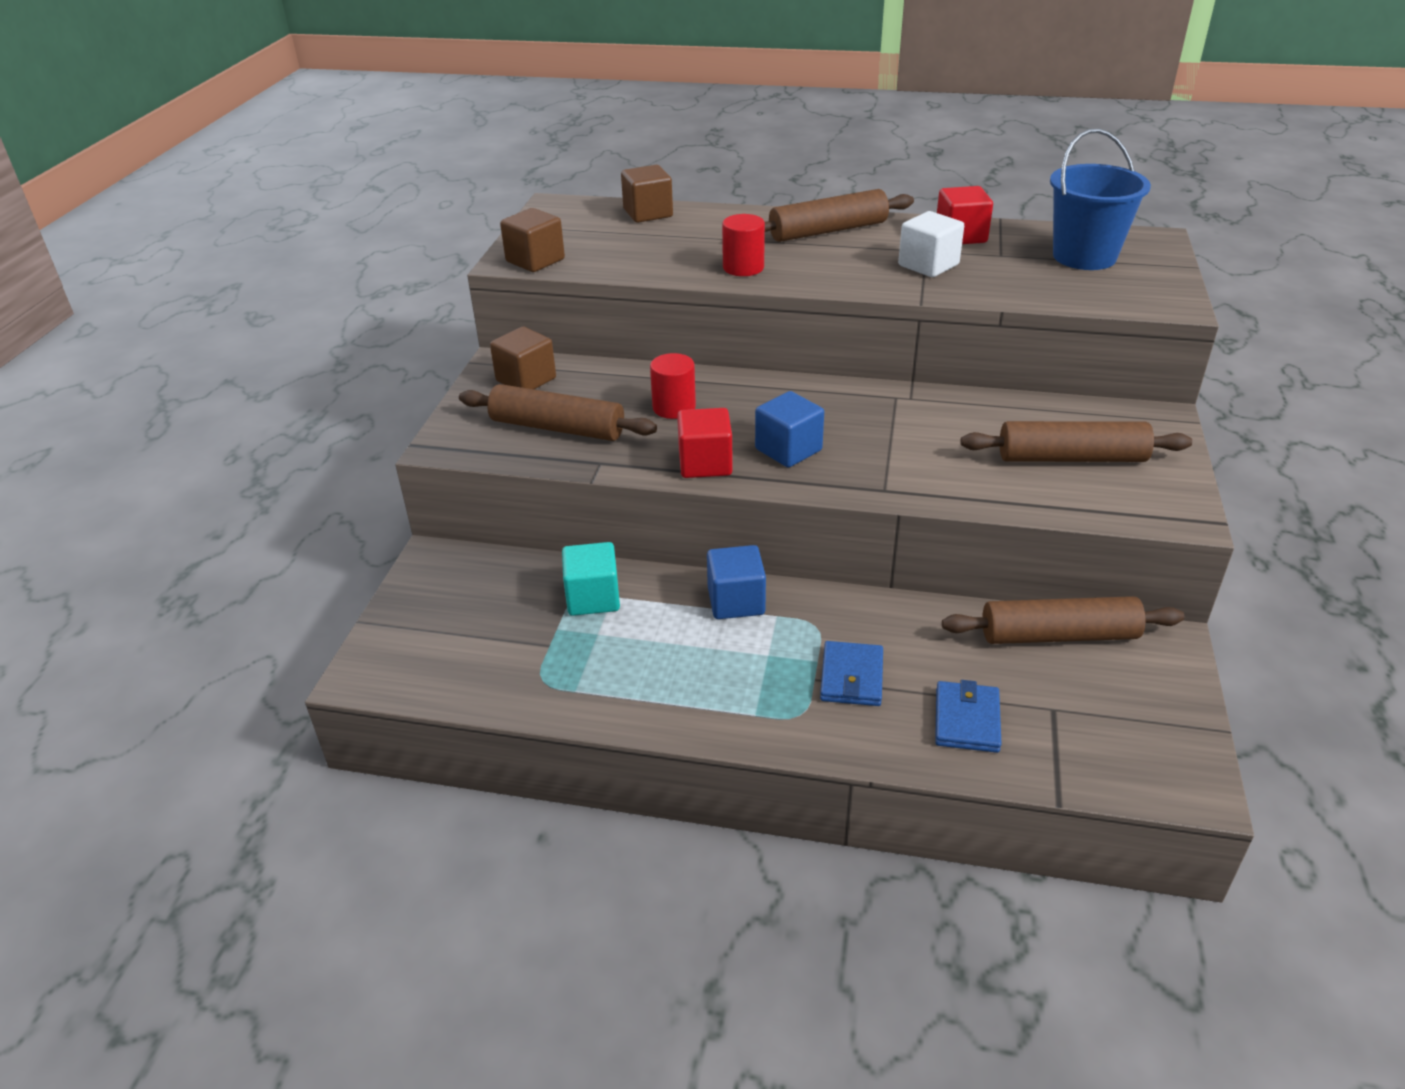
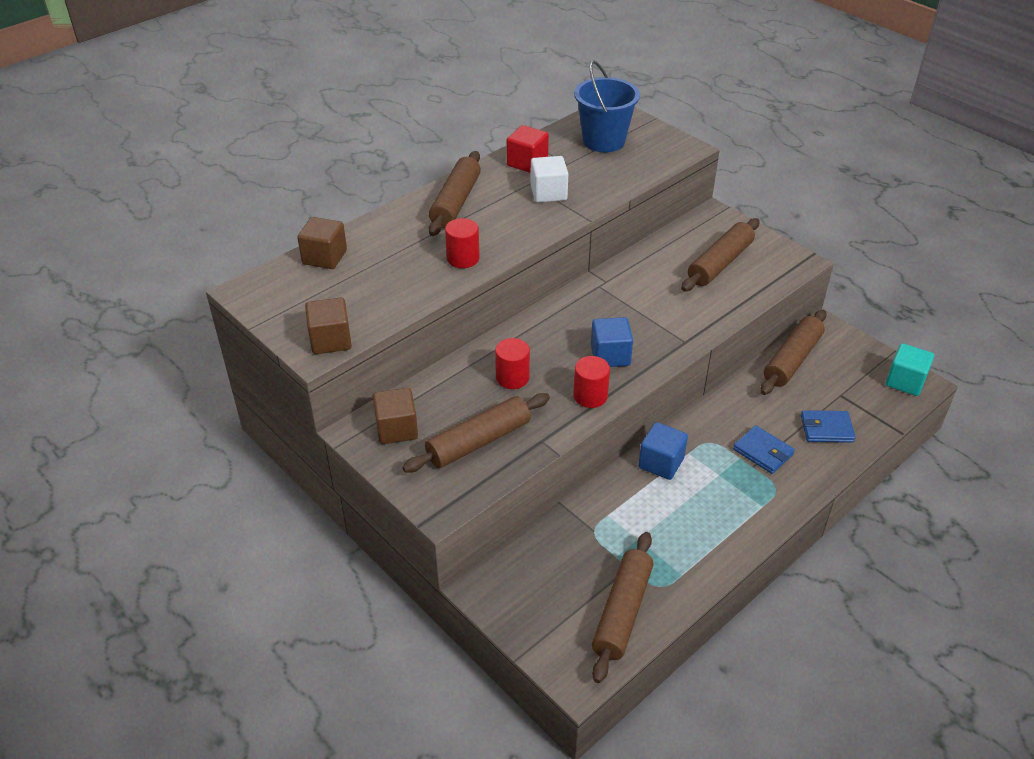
camera: 55 degrees left, 5 degrees up
(480, 667) = (622, 612): none -> brown rolling pin
(593, 598) = (600, 525): turquoise cube -> turquoise cube (905, 381)
(705, 463) = (590, 396): red cube -> red cylinder
(967, 720) = (826, 429): blue wallet -> blue wallet turned 45 degrees counterclockwise

